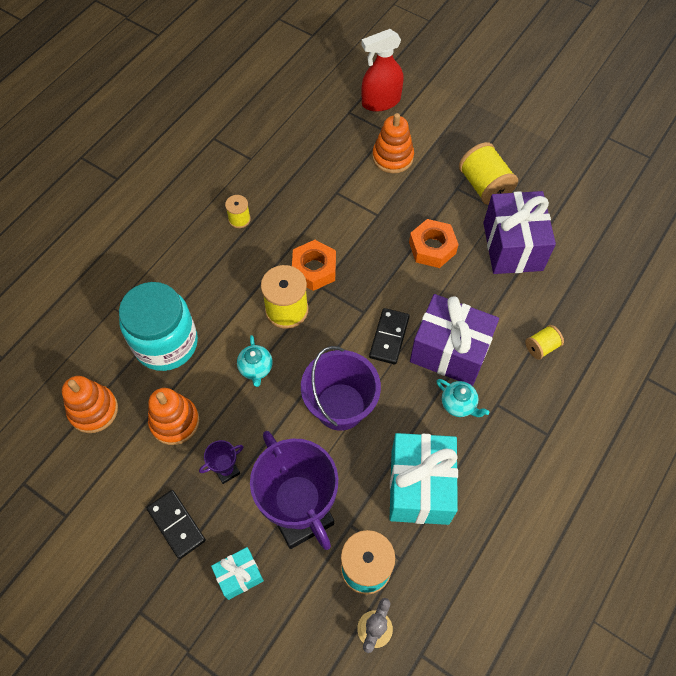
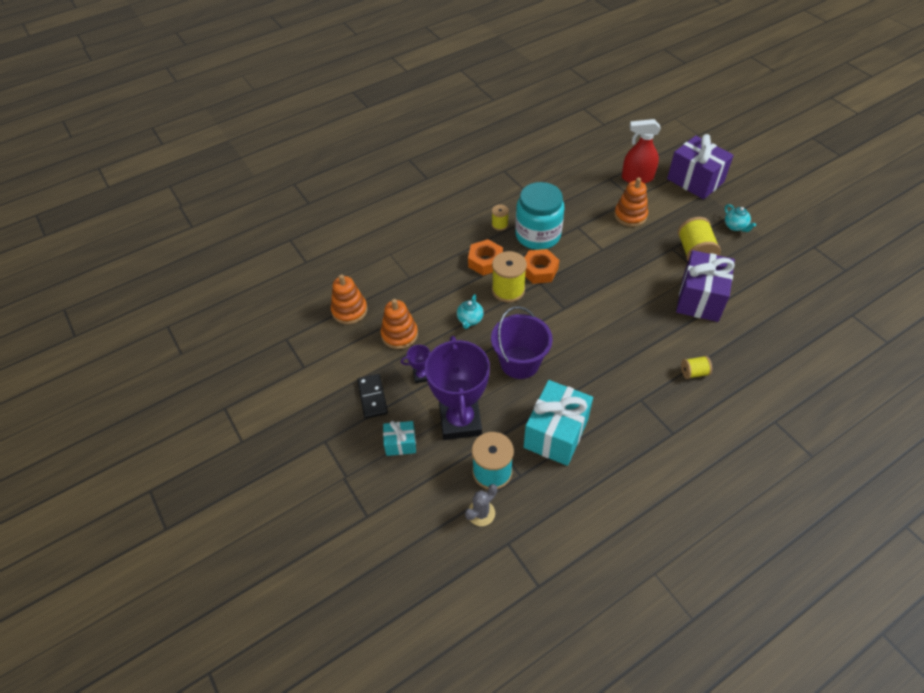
camera: 25 degrees right, 10 degrees down
(166, 343) = (415, 285): turquoise jar -> turquoise jar (538, 235)
(389, 337) = (576, 330): black domino -> none
(432, 248) = (635, 282): orange nut -> orange nut (485, 261)
(449, 351) = (618, 353): purple gift -> purple gift (695, 180)
(458, 404) = (610, 390): turquoise teapot -> turquoise teapot (735, 226)

